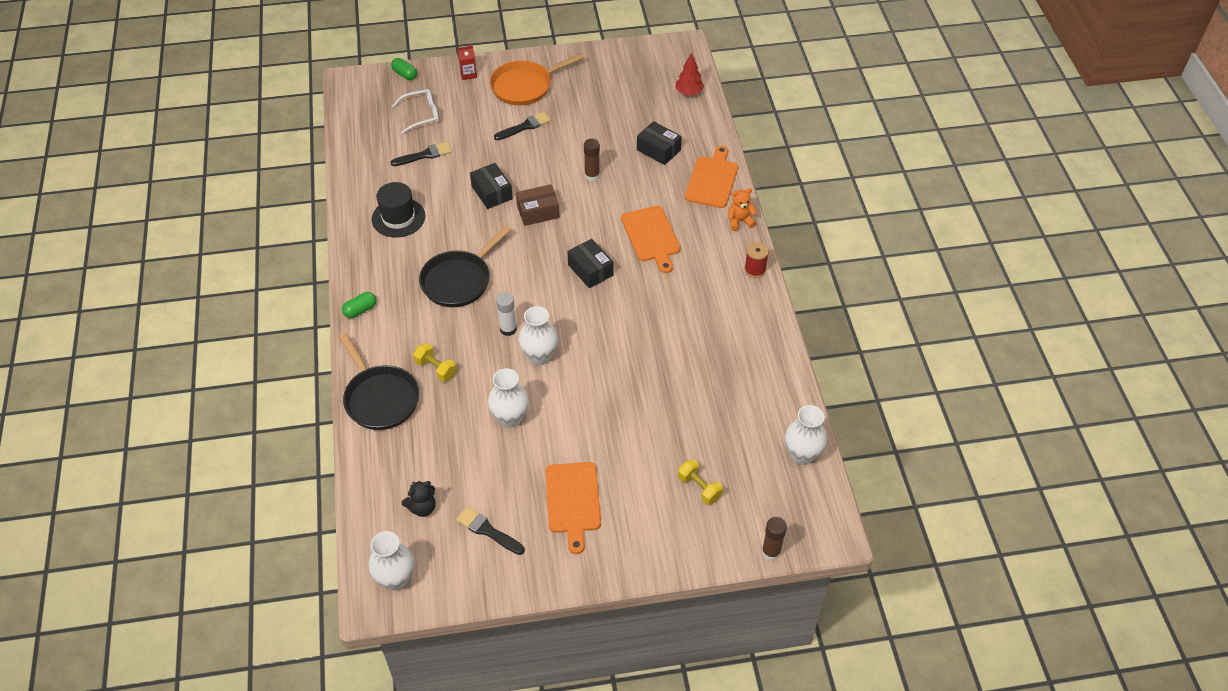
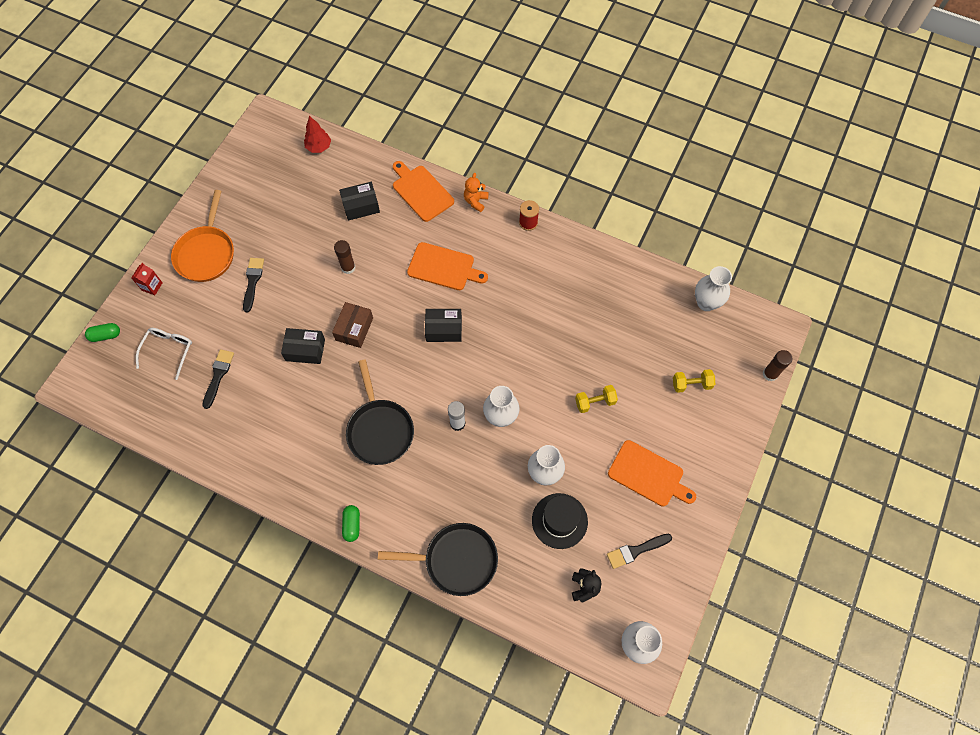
camera: 55 degrees left, 15 degrees up
(398, 218) = (273, 437): black hat -> black hat (559, 521)
(436, 369) = (457, 500): yellow dumbbell -> yellow dumbbell (595, 402)

